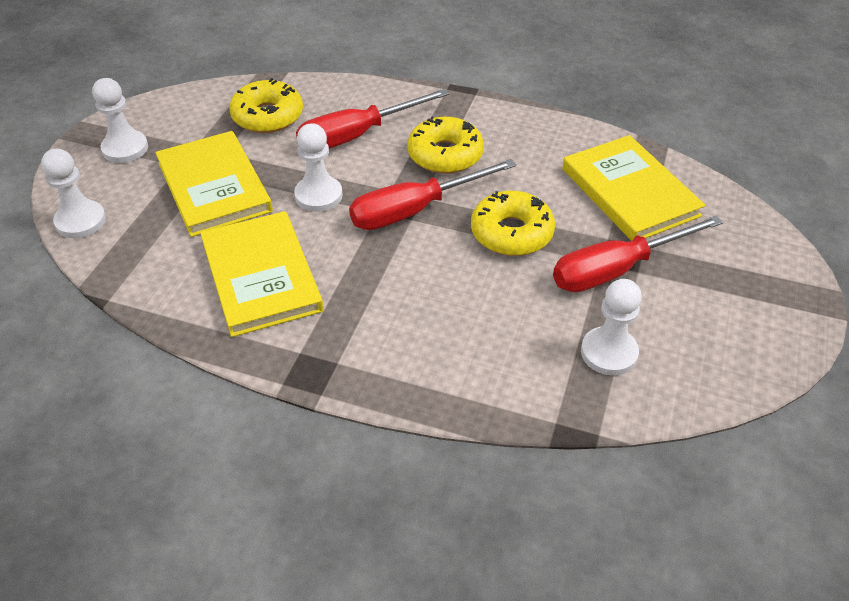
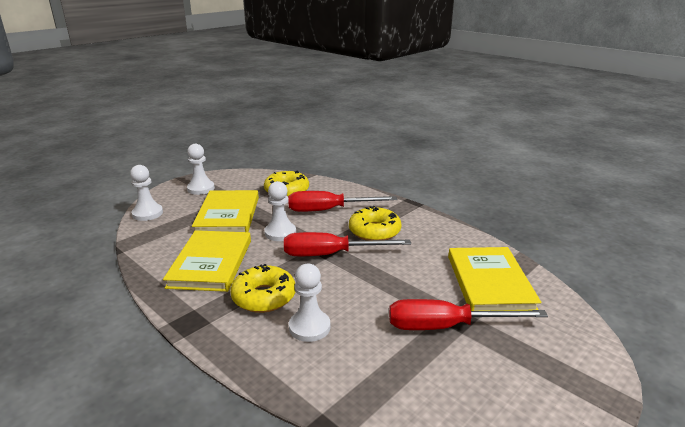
camera: 25 degrees right, 20 degrees down
(511, 233) = (384, 283): yellow donut -> yellow donut (264, 297)
(609, 353) = (399, 379): white pawn -> white pawn (309, 327)

